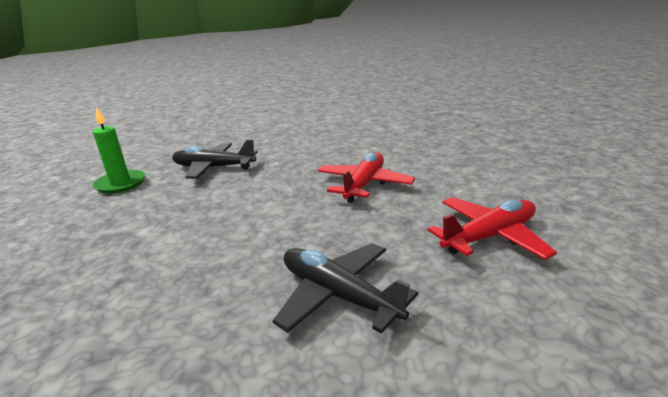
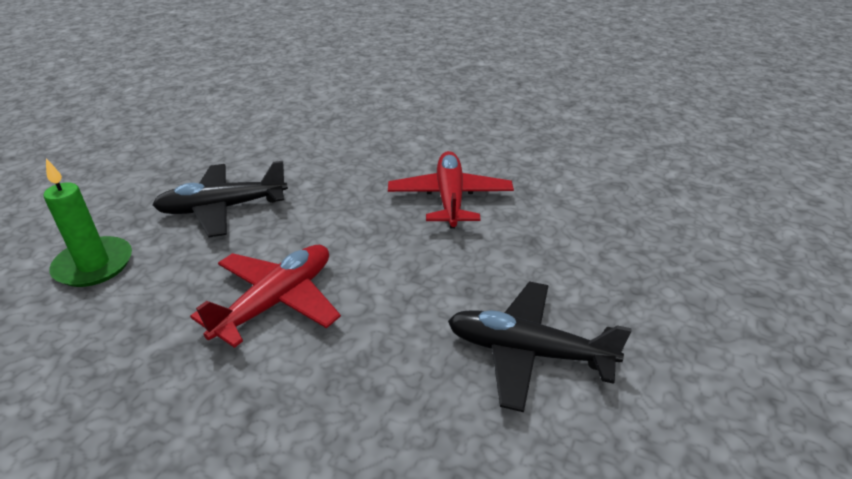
camera: 25 degrees left, 10 degrees up
(489, 236) = (624, 241): red plane -> red plane (276, 301)

